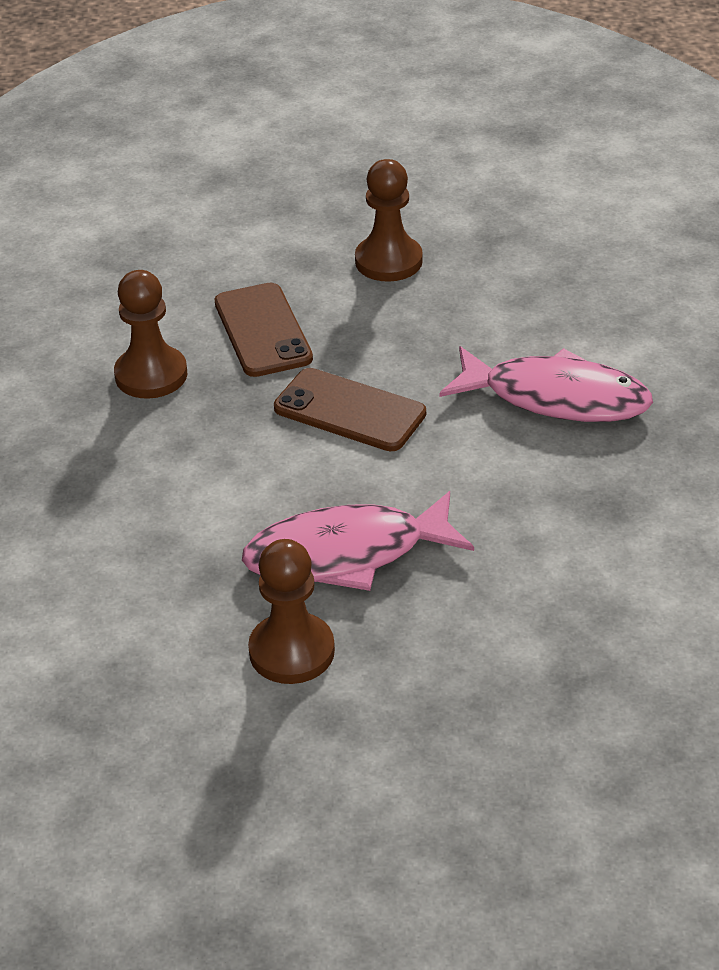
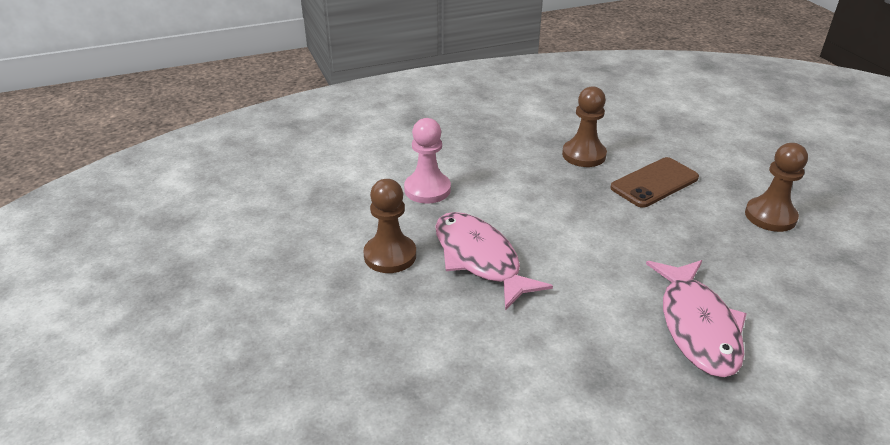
camera: 70 degrees right, 5 degrees down
(141, 573) = (427, 189): none -> pink pawn
(350, 411) = (608, 232): brown phone -> none

